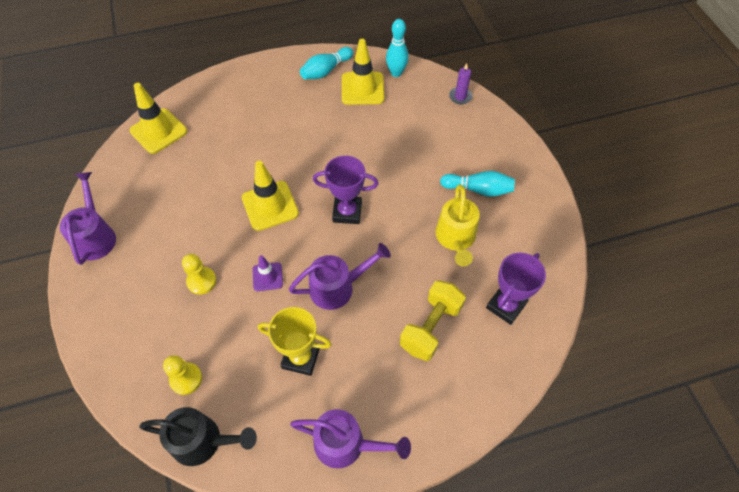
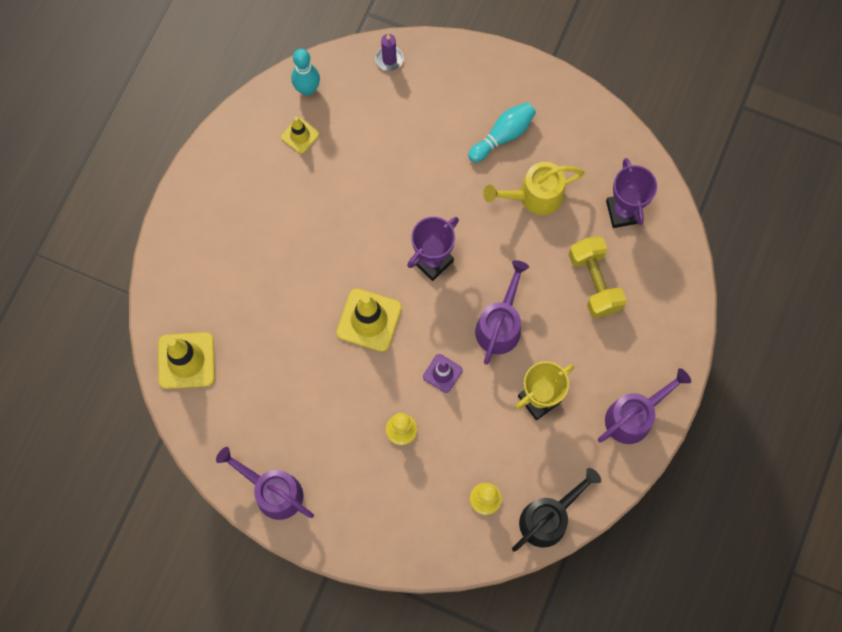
camera: 50 degrees left, 15 degrees up
(326, 71) = (245, 150): turquoise bowling pin -> none
(362, 88) = (300, 135): yellow traffic cone -> yellow traffic cone, size x0.56
(456, 239) = (534, 196): yellow watering can -> yellow watering can turned 120 degrees clockwise

